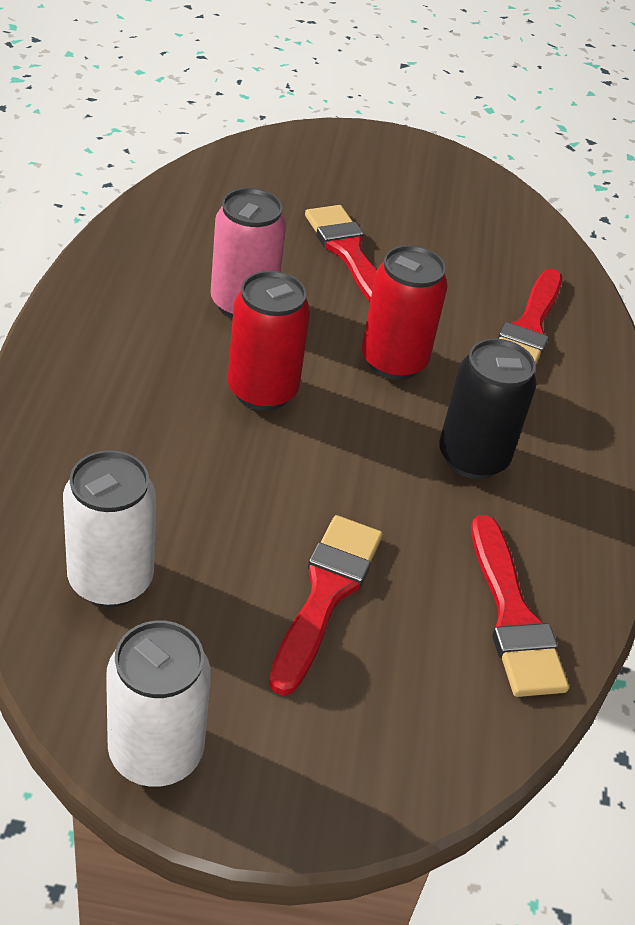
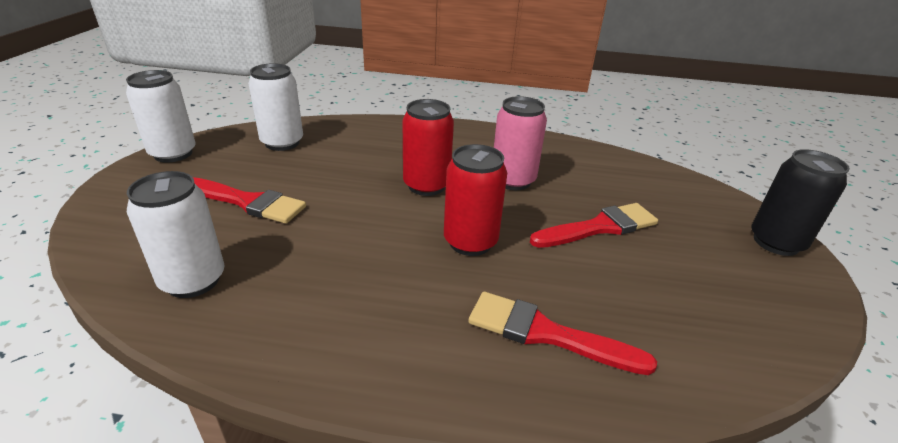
camera: 95 degrees right, 10 degrees down
(472, 458) = (361, 275): black can -> black can (776, 242)
(513, 616) = (193, 280): red brush -> white can

